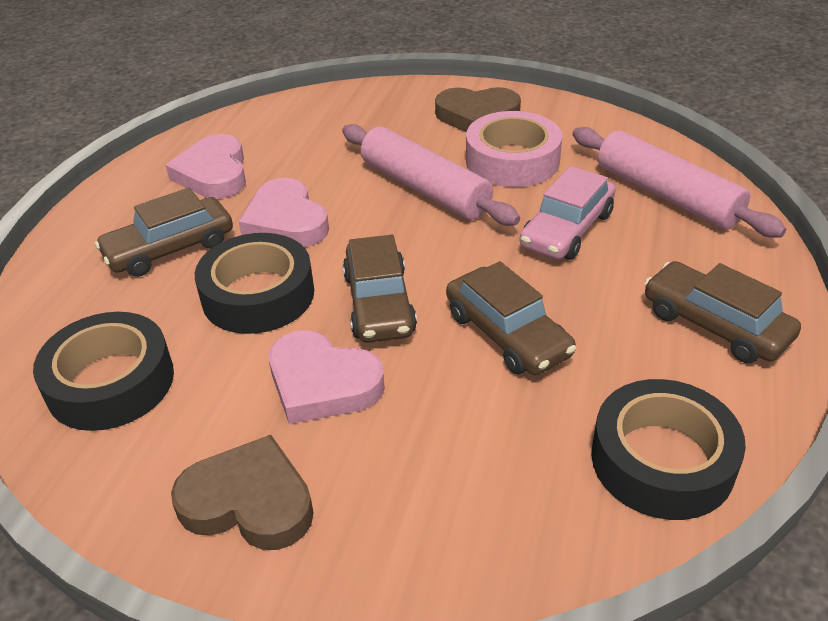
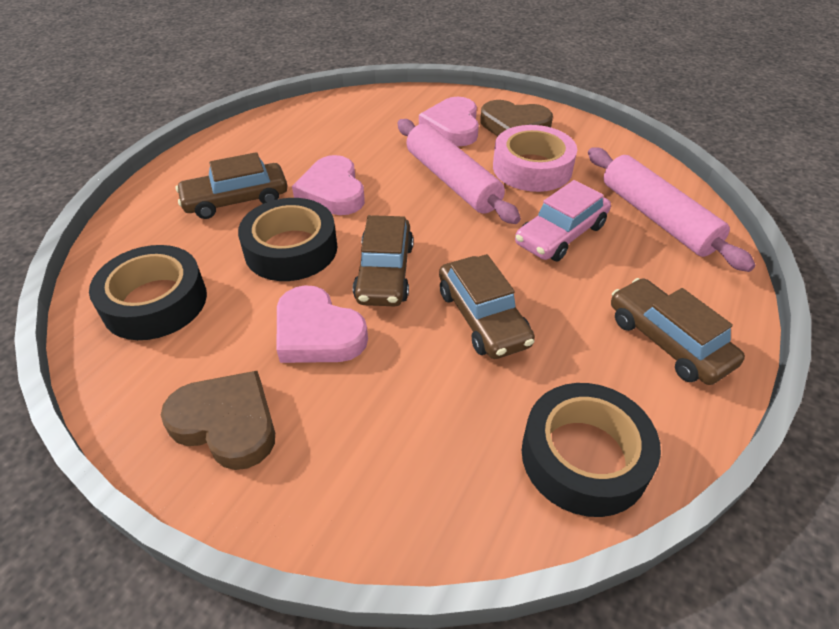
camera: 10 degrees right, 5 degrees up
(213, 173) = (289, 144): pink heart -> pink heart (452, 127)

